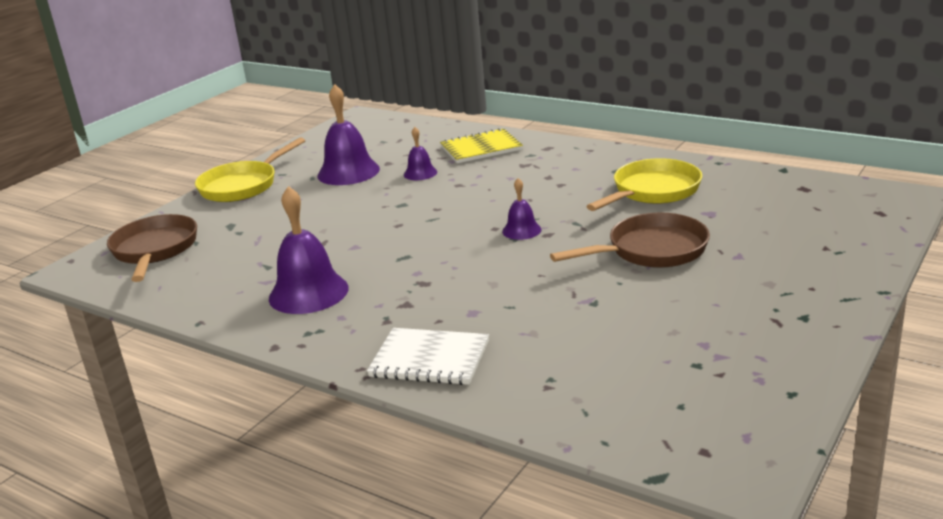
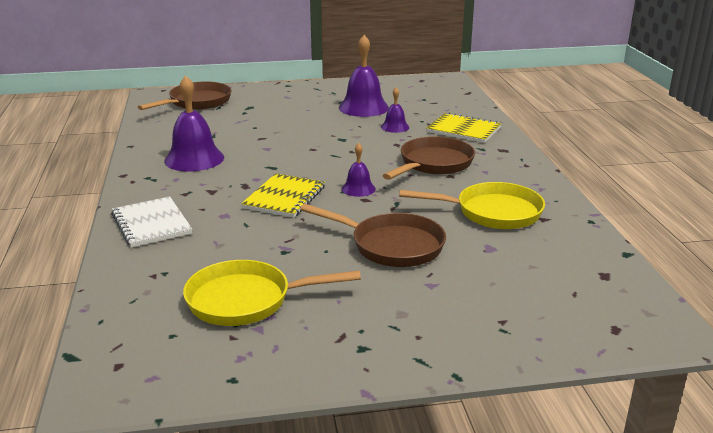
camera: 45 degrees right, 0 degrees up
(242, 186) = (302, 90): yellow pan -> yellow pan (246, 300)
(483, 270) = (284, 197): none -> yellow notebook
(526, 183) = (433, 164): none -> brown pan

